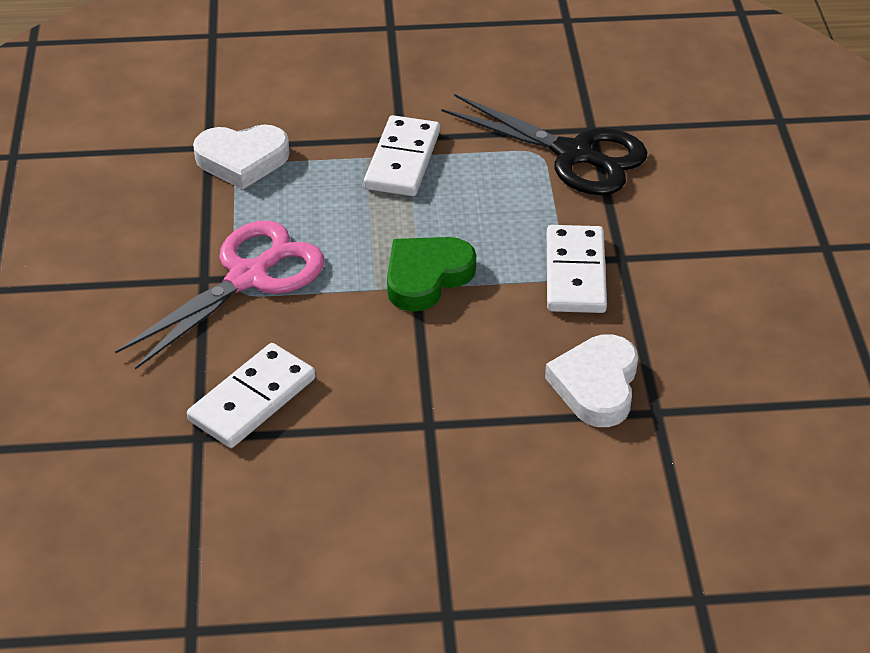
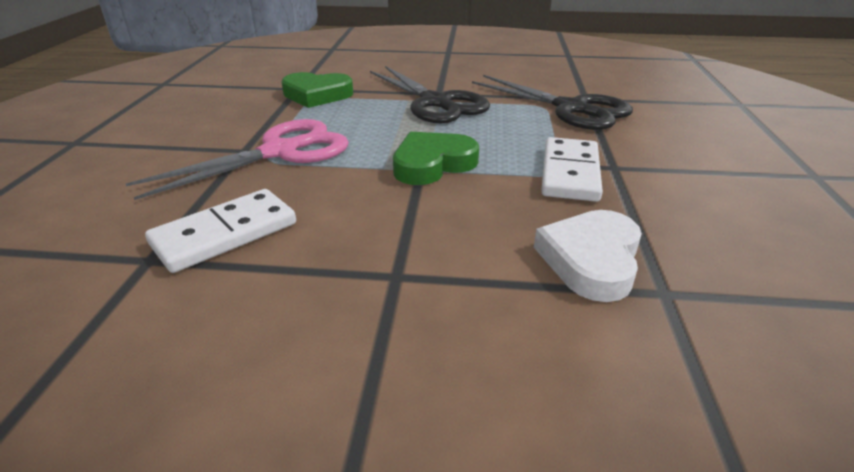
camera: 10 degrees right, 10 degrees down
(242, 160) = (317, 95): white heart -> green heart
(402, 160) = (435, 103): white domino -> black scissors

